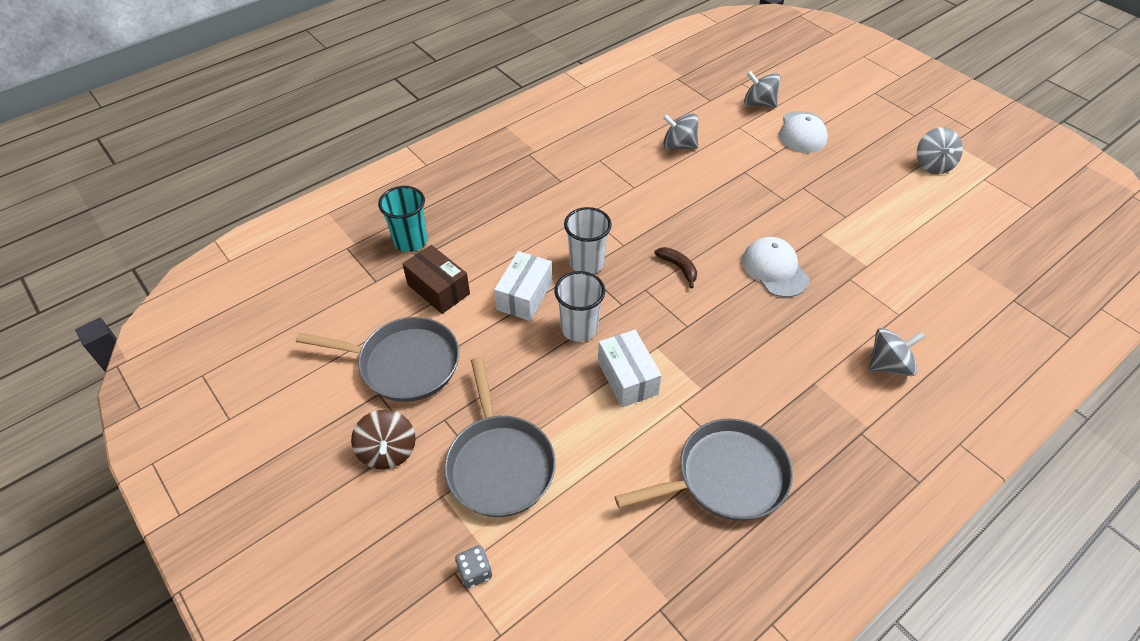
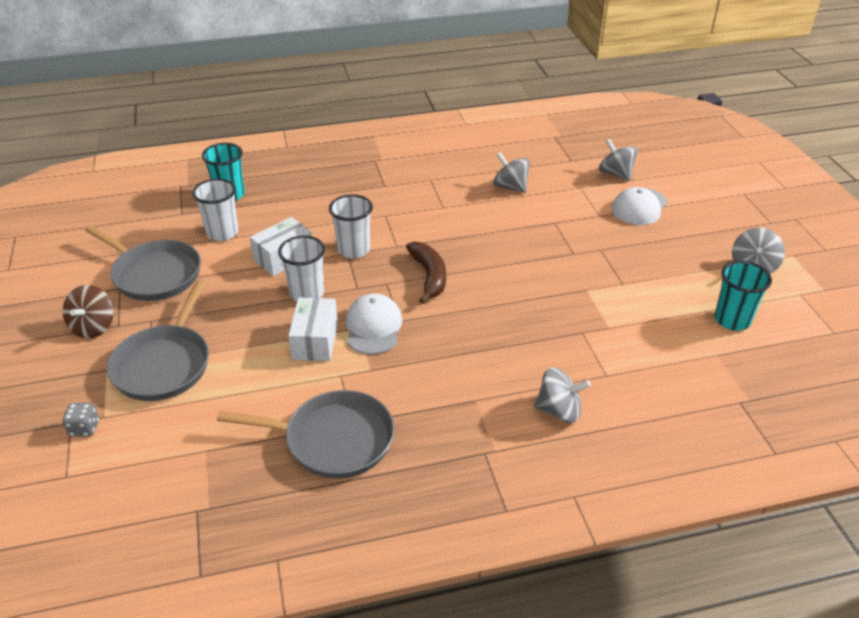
camera: 25 degrees right, 10 degrees down
(438, 289) = (222, 233): brown box -> white cup
(678, 268) = (429, 276): brown banana -> brown banana, size x1.58
(774, 269) = (515, 303): white cap -> white cap (373, 327)
(953, 223) = (732, 320): none -> turquoise cup

